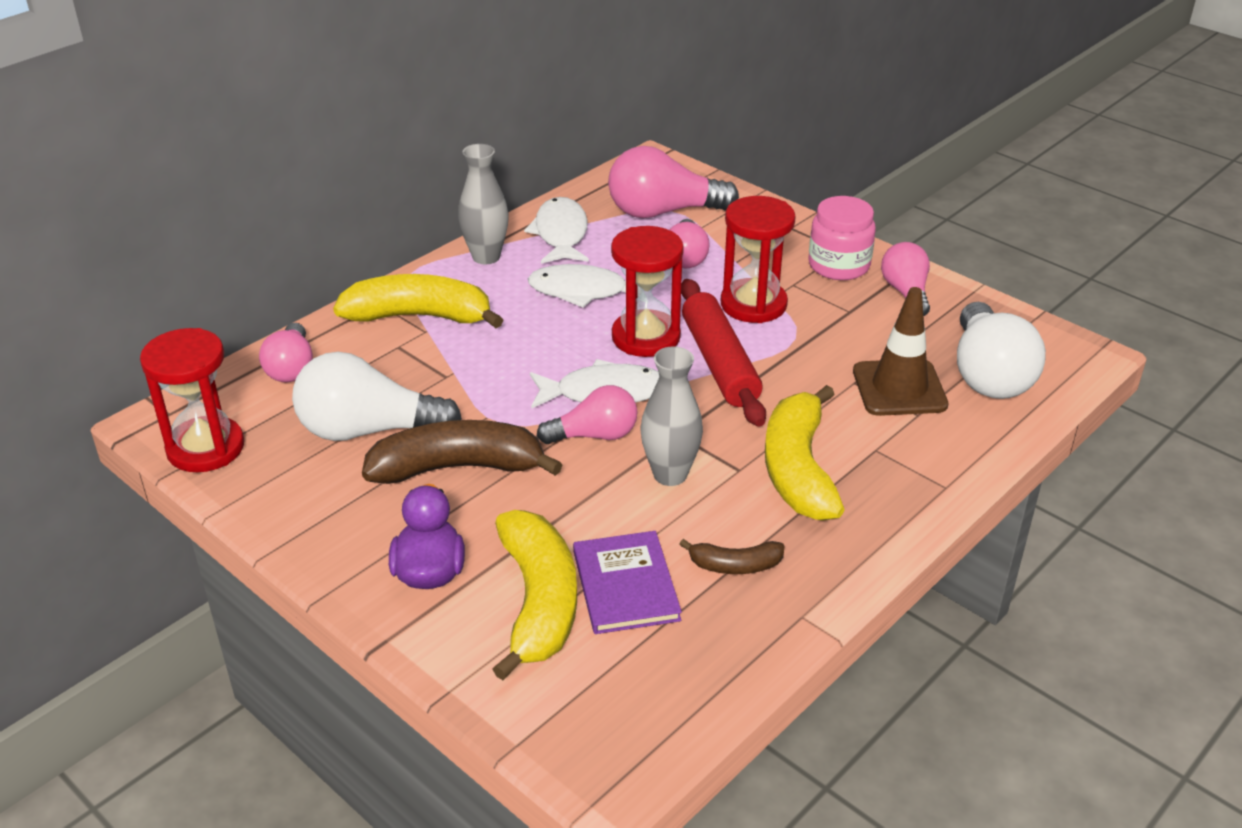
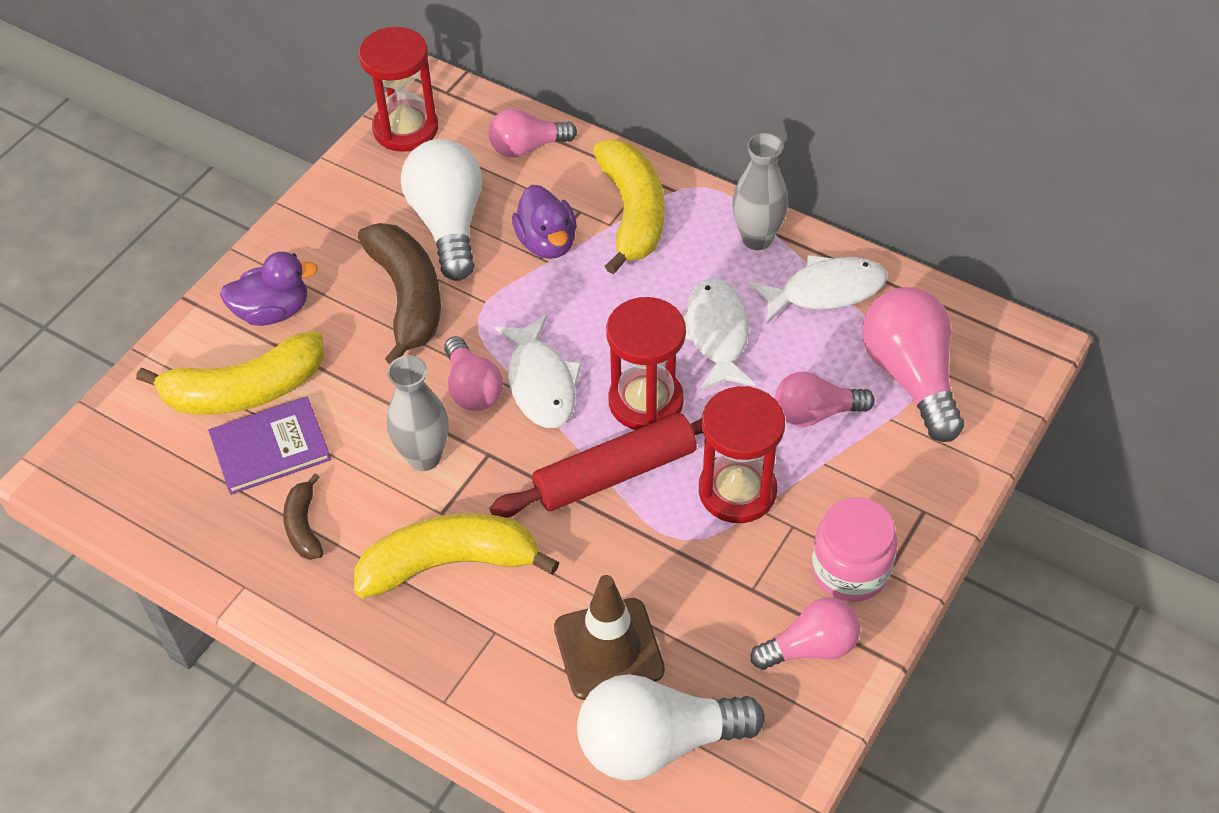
camera: 80 degrees right, 15 degrees up
(429, 370) = (547, 243): none -> purple duck

